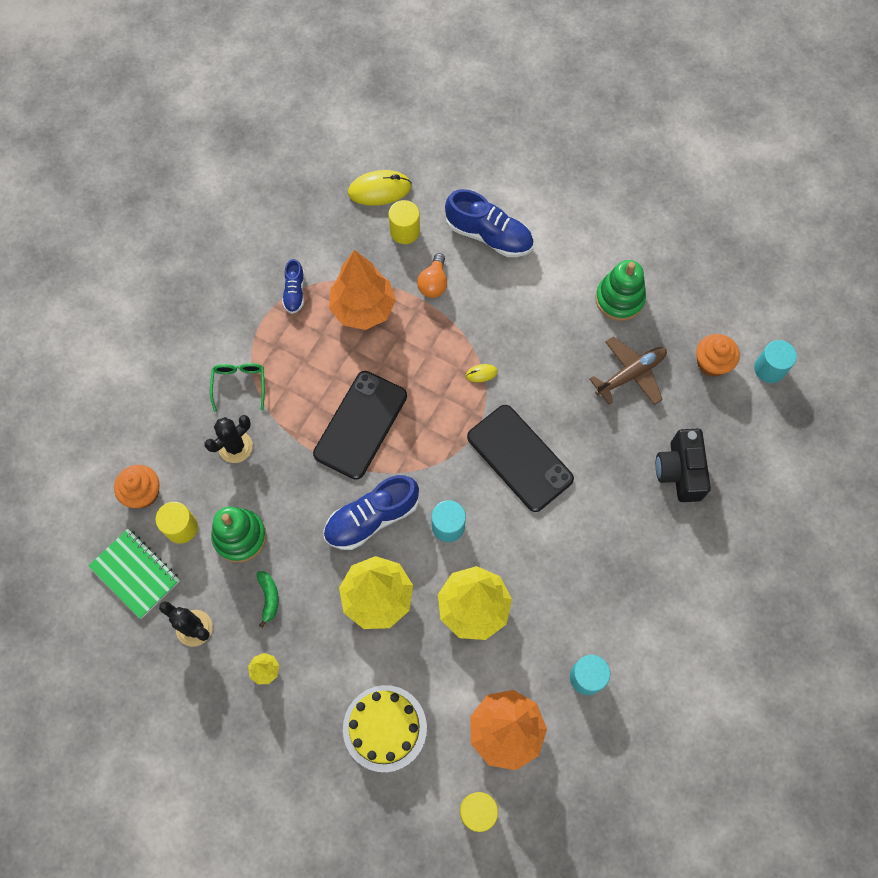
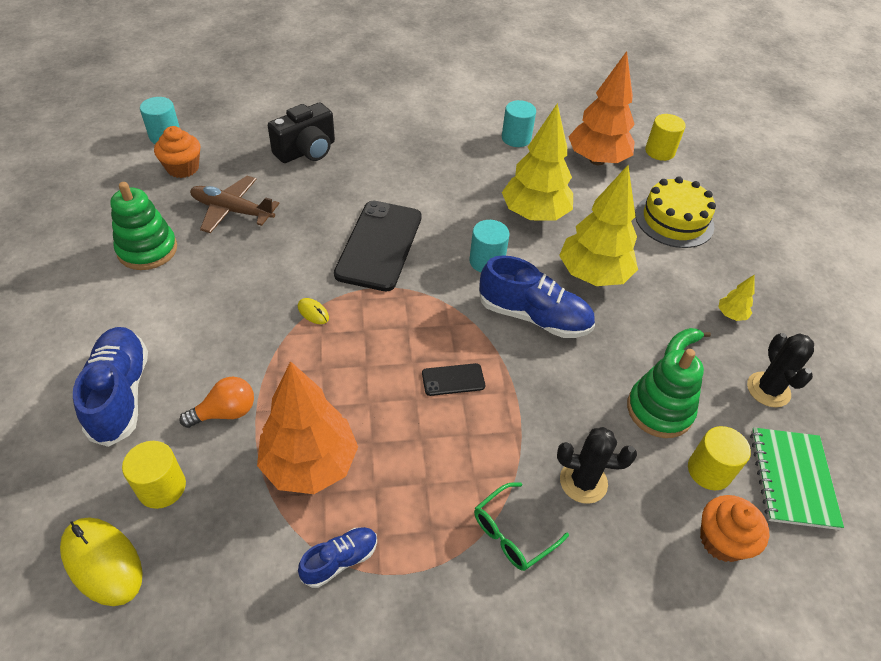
camera: 130 degrees left, 20 degrees down
(360, 425) = (453, 379): black phone -> black phone, size x0.45

